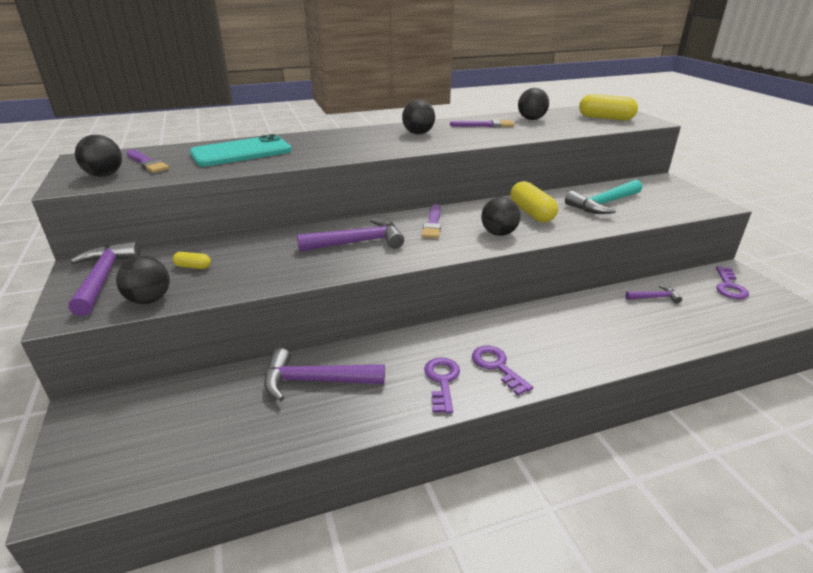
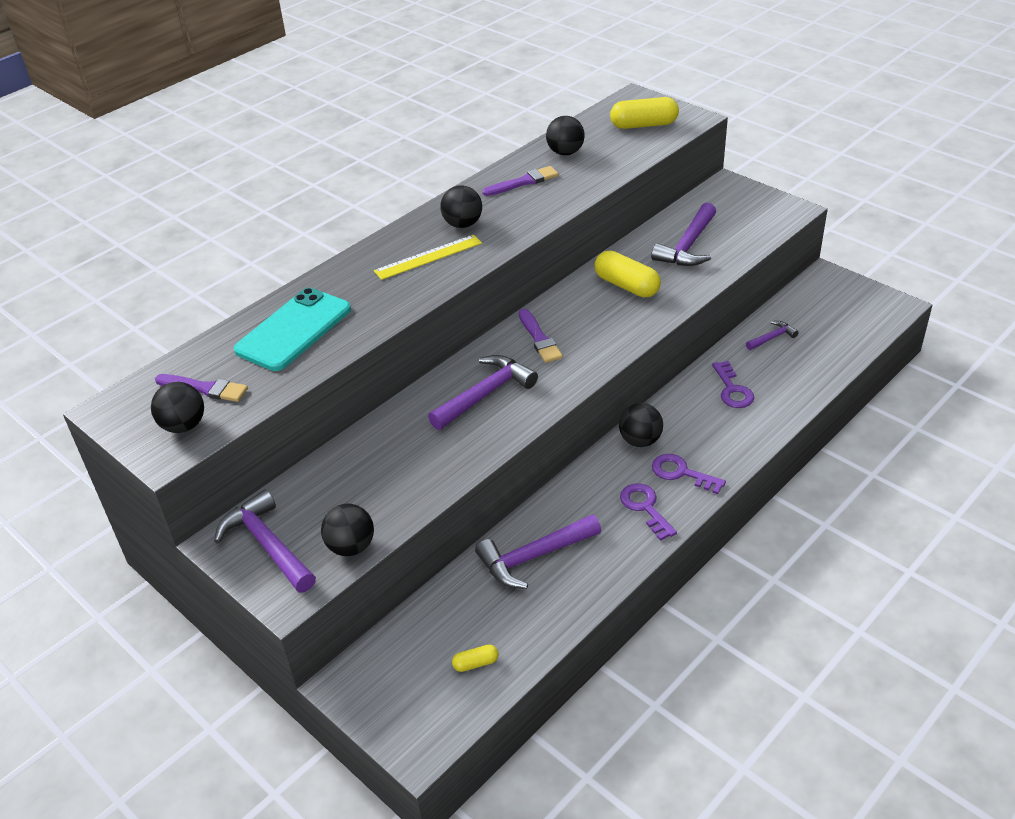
camera: 25 degrees left, 10 degrees up
(193, 266) = (347, 492): yellow capsule -> yellow capsule (475, 663)
(375, 142) = (428, 257): none -> yellow ruler
(499, 233) = (615, 328): black ball -> black ball (640, 440)
(603, 204) = (688, 246): turquoise hammer -> purple hammer
(729, 286) = (830, 298): purple key -> purple key (732, 390)

